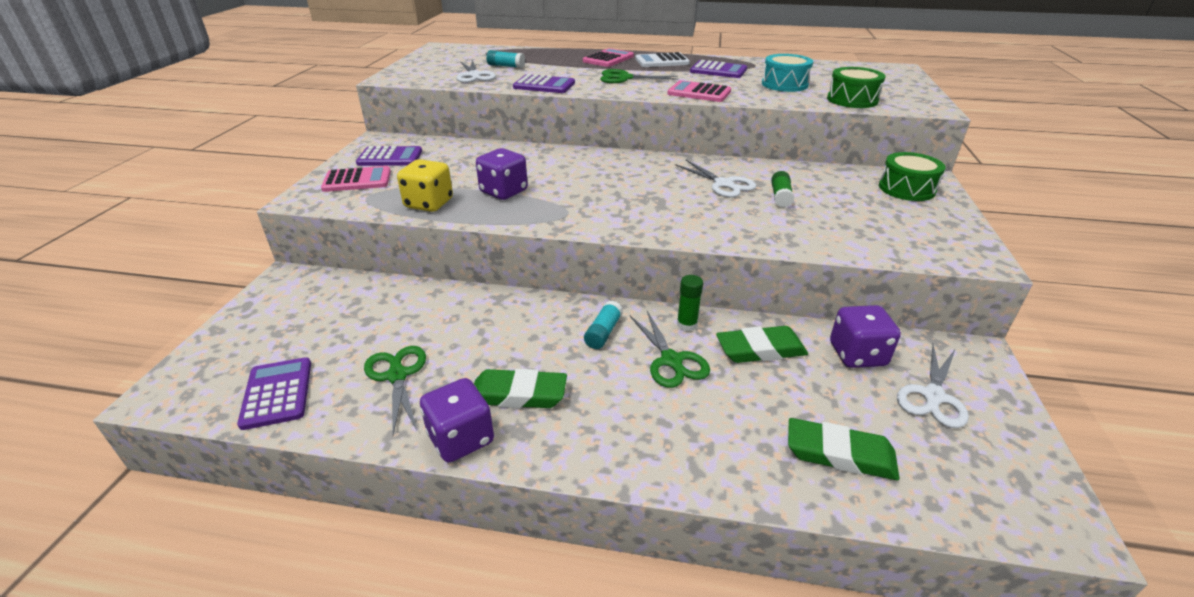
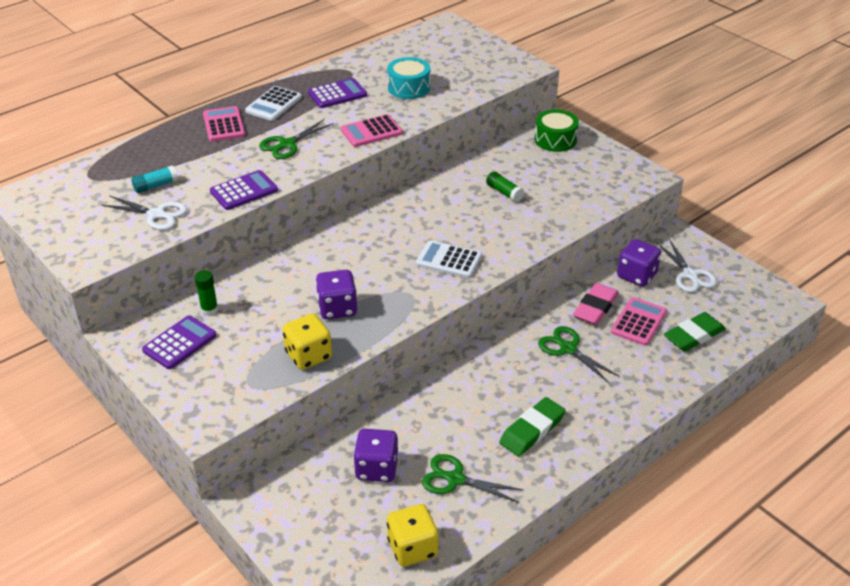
camera: 50 degrees left, 5 degrees up
(277, 393) = (412, 548): purple calculator -> yellow dice
(357, 180) = (206, 380): pink calculator -> pink calculator (638, 322)
(461, 438) = (547, 473): purple dice -> purple dice (376, 468)
(603, 332) = (511, 361): turquoise glue stick -> none
(640, 210) = (449, 260): none -> white calculator
(671, 360) = (568, 349): green scissors -> green scissors turned 150 degrees counterclockwise
(687, 324) = (542, 321): green glue stick -> green glue stick (209, 309)
(723, 184) = (458, 203): white scissors -> none
(760, 349) = (595, 308): green eraser -> pink eraser
(852, 100) = (474, 83): green drum -> none

